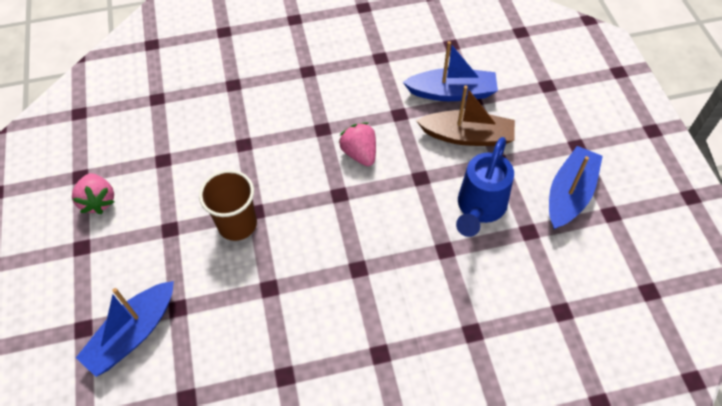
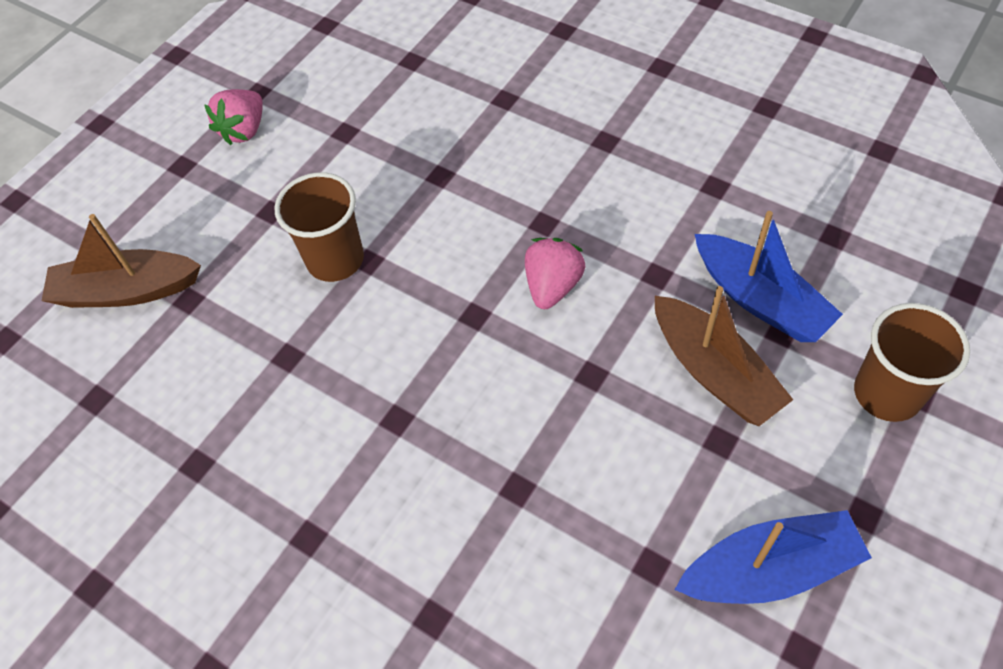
camera: 50 degrees right, 0 degrees up
(133, 334) = (127, 291): blue boat -> brown boat
(479, 209) = (619, 477): blue watering can -> none
(537, 93) = (887, 393): none -> brown cup

